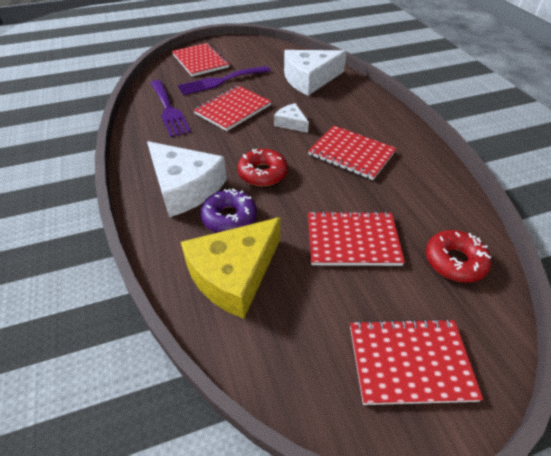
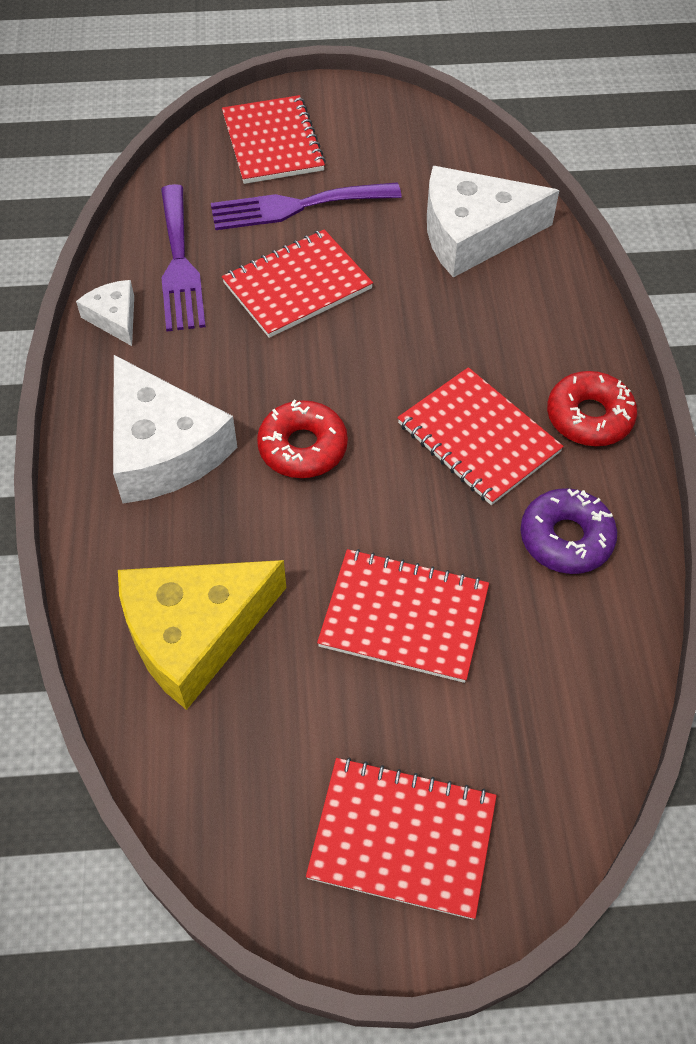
camera: 15 degrees right, 10 degrees up
(229, 217) = (218, 526): purple donut -> purple donut (566, 538)
(291, 123) = (394, 342): white cheese -> white cheese (114, 317)
(454, 261) = (555, 696): red donut -> red donut (589, 417)

